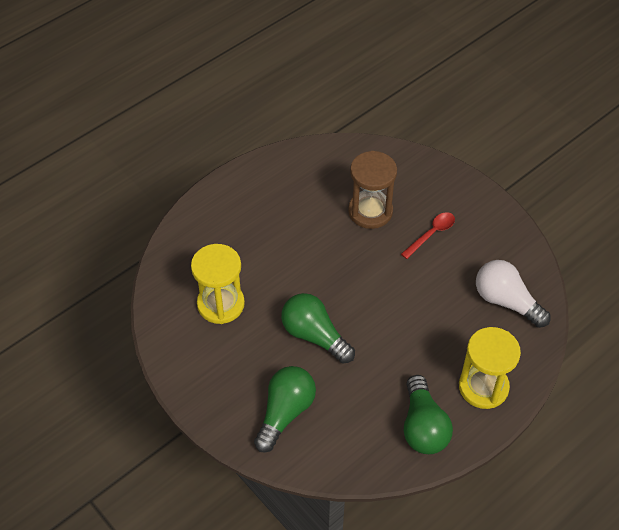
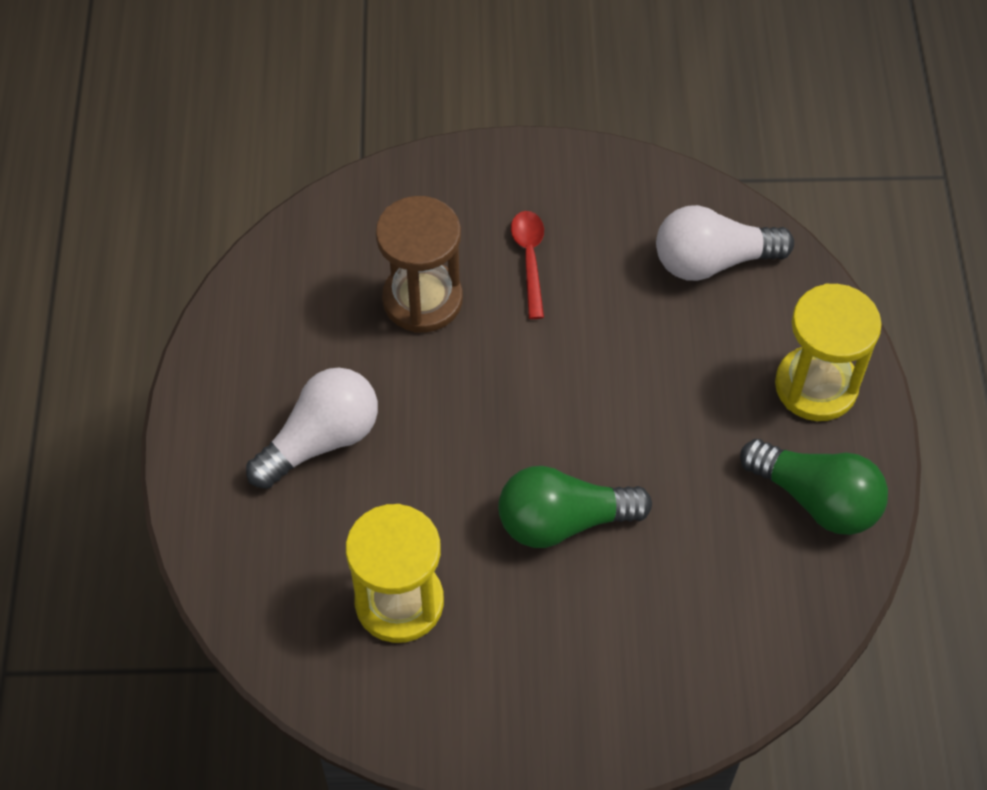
camera: 50 degrees left, 5 degrees up
(268, 225) = (321, 440): none -> white light bulb
(285, 413) = (655, 650): green light bulb -> none

